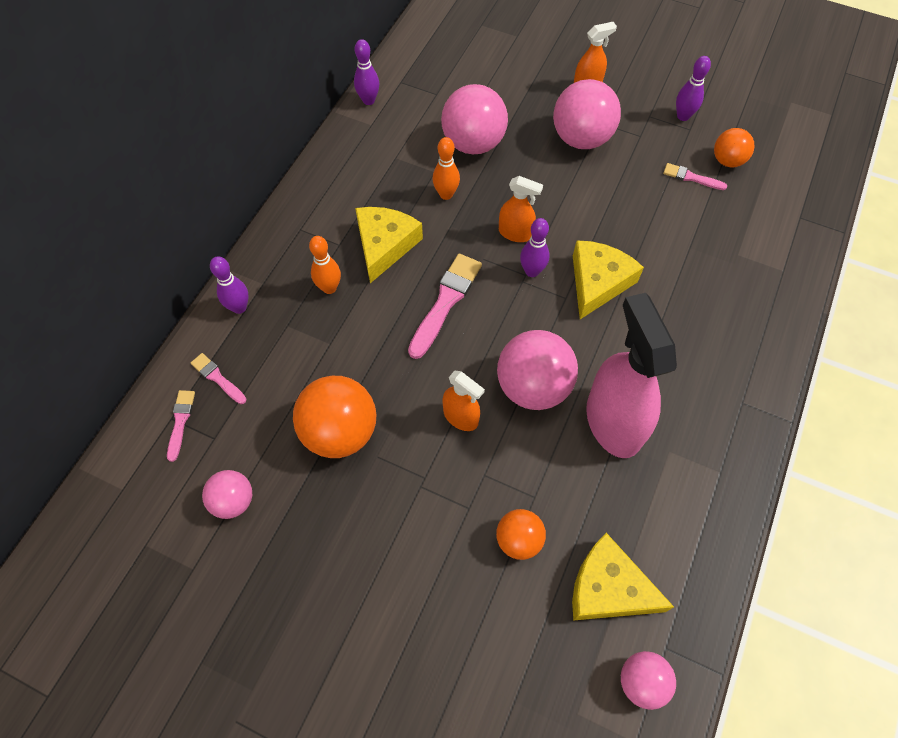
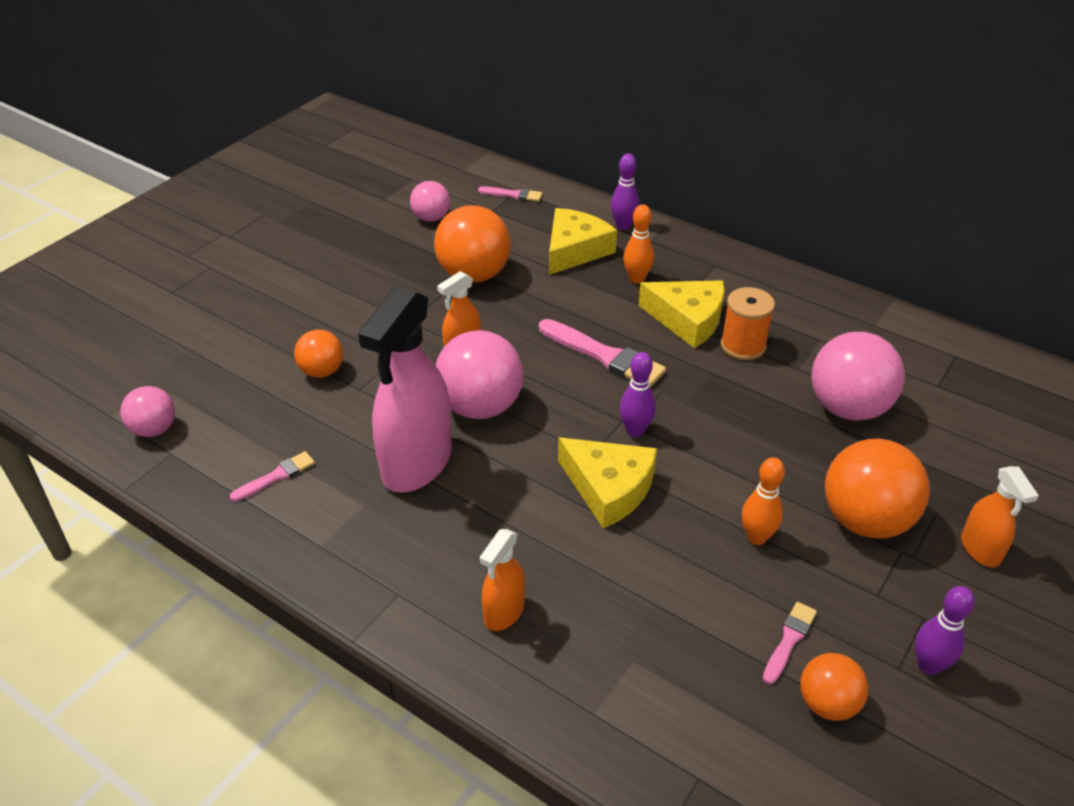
camera: 100 degrees right, 20 degrees down
(217, 378) = (550, 213): pink brush -> pink brush (276, 476)
(368, 100) = (916, 326): purple bowling pin -> none
(413, 206) = (743, 346): none -> orange spool
(446, 194) = (760, 374): orange bowling pin -> orange bowling pin (756, 537)
(515, 233) = (695, 425): orange spray bottle -> orange spray bottle (504, 612)
(581, 139) = (865, 520): pink ball -> orange ball
(608, 588) = (246, 424): yellow cheese -> yellow cheese (575, 250)
(613, 422) = (416, 463): pink spray bottle -> pink spray bottle turned 120 degrees clockwise

